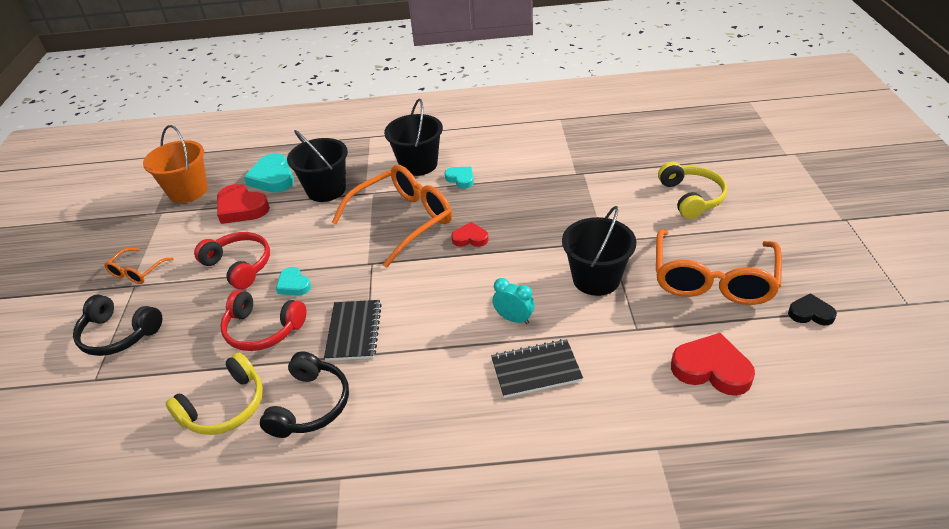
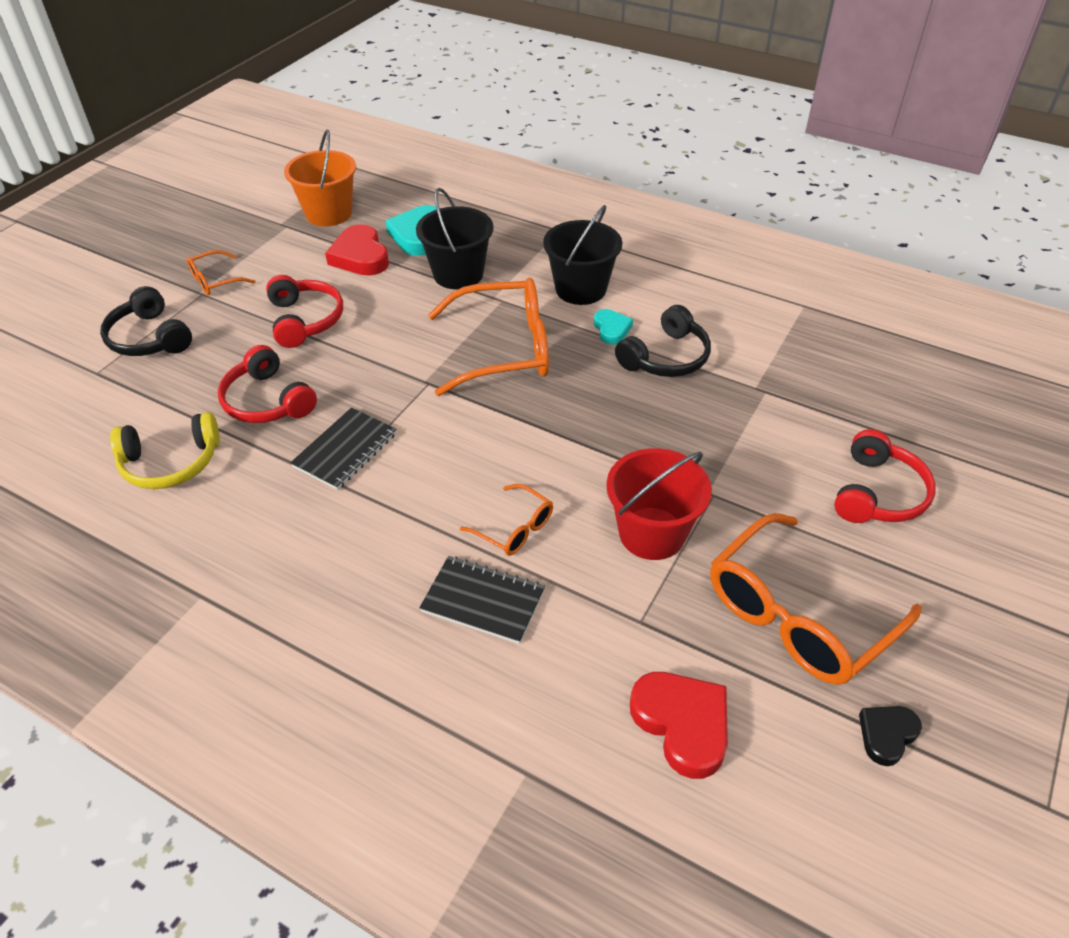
camera: 30 degrees right, 5 degrees up
(293, 285) = (335, 367): turquoise heart -> none
(311, 405) = (240, 506): black headphones -> black headphones (666, 357)
(470, 238) = (556, 407): red heart -> none
(514, 319) = (515, 528): turquoise clock -> orange glasses
(596, 279) = (652, 533): black bucket -> red bucket
(691, 197) = (878, 493): yellow headphones -> red headphones
(810, 313) = (886, 735): black heart -> black heart turned 90 degrees counterclockwise

